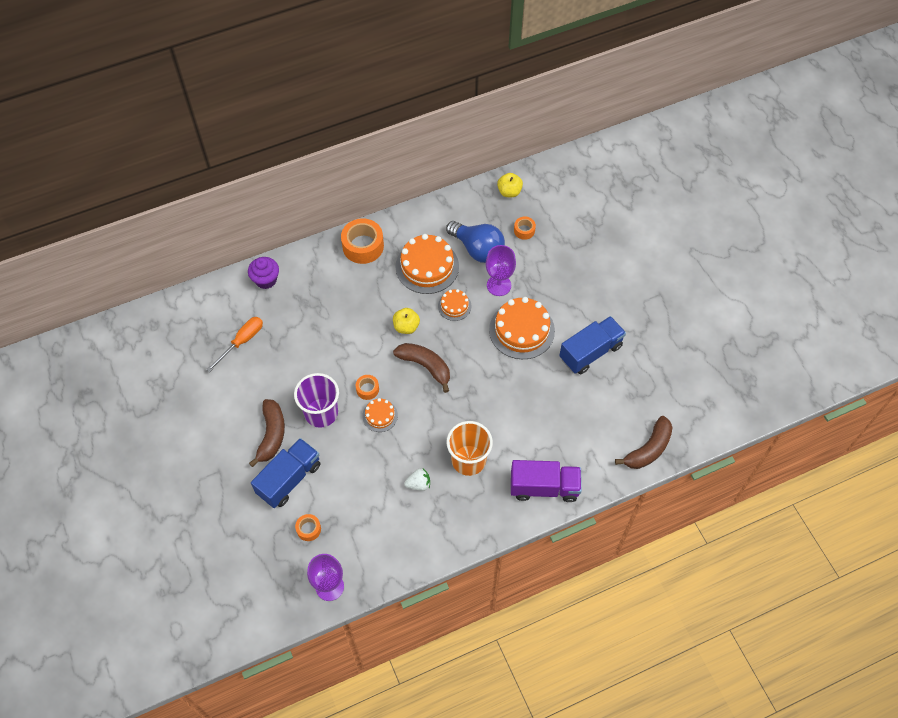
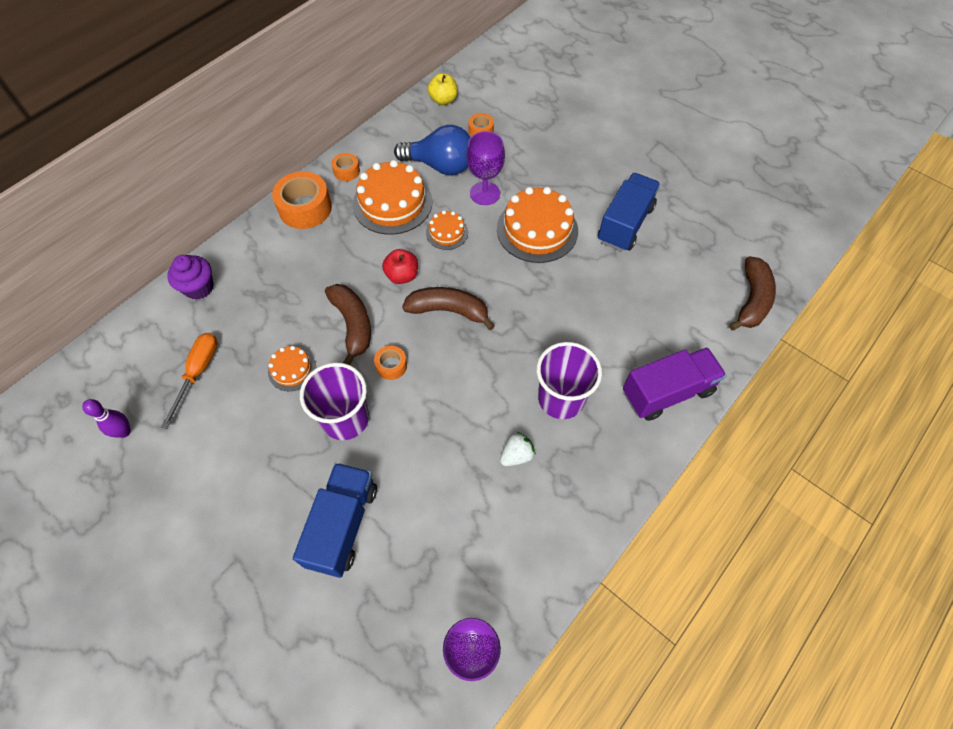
camera: 25 degrees left, 0 degrees up
(183, 362) = (124, 432): none -> purple bowling pin
(272, 435) = (291, 476): brown banana -> brown banana (353, 325)
(308, 529) = (402, 583): orange tape -> orange tape (346, 171)
(380, 415) = (423, 391): orange cake -> orange cake (292, 369)
(406, 327) = (402, 275): yellow apple -> red apple
(468, 460) = (561, 399): orange cup -> purple cup

